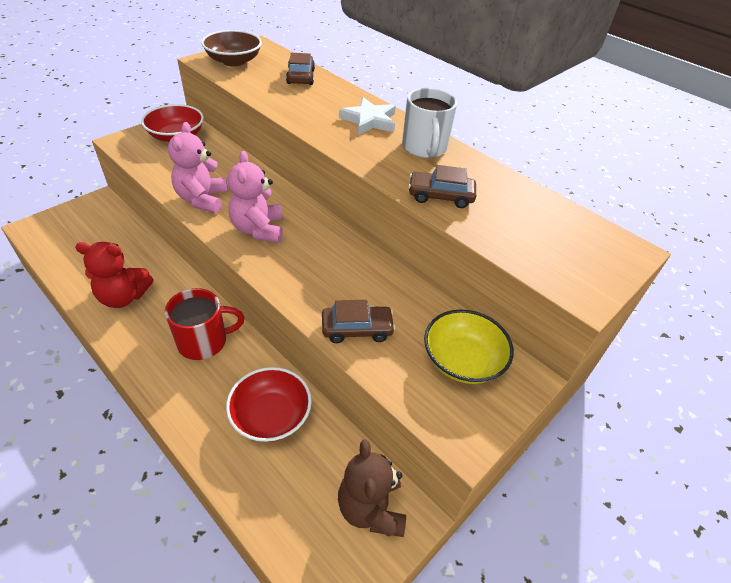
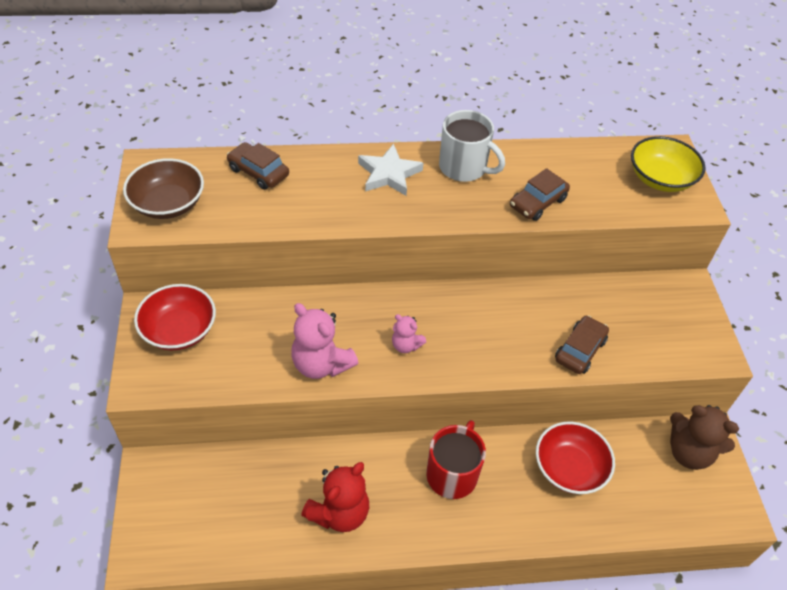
camera: 50 degrees left, 5 degrees up
(258, 229) = (406, 345): pink teddy bear -> pink teddy bear, size x0.55
(462, 360) = (653, 309): yellow bowl -> yellow bowl (660, 178)

